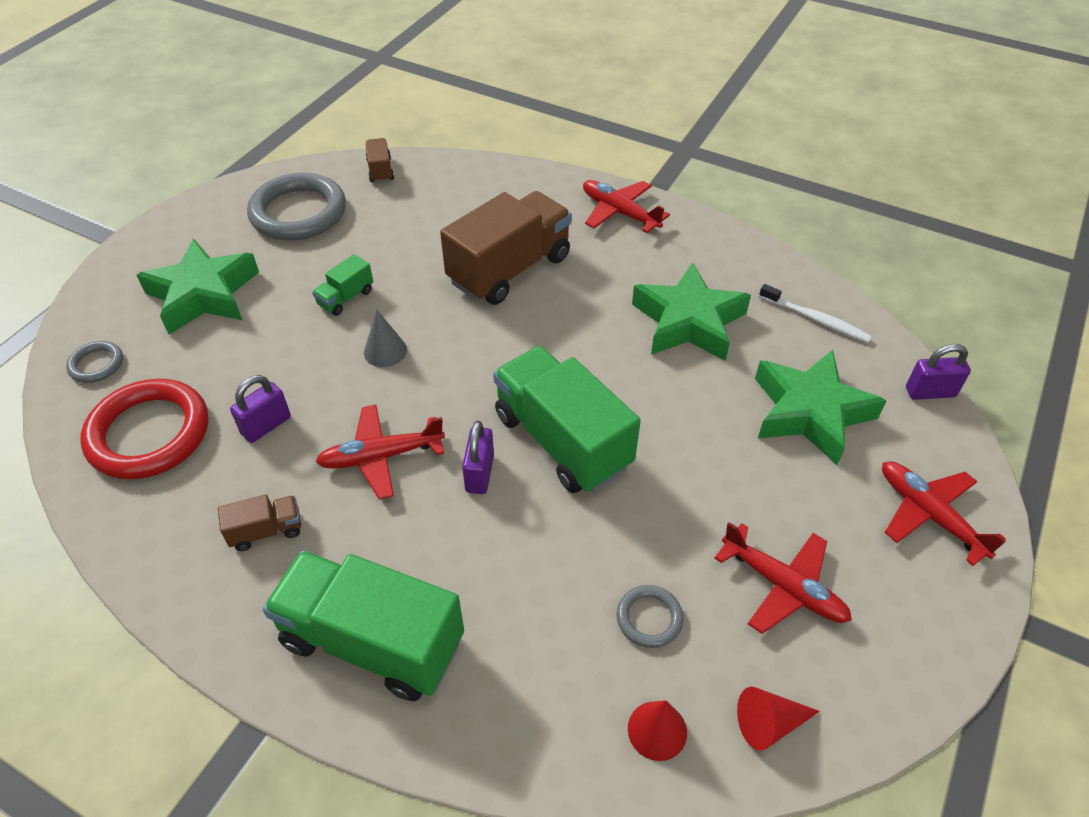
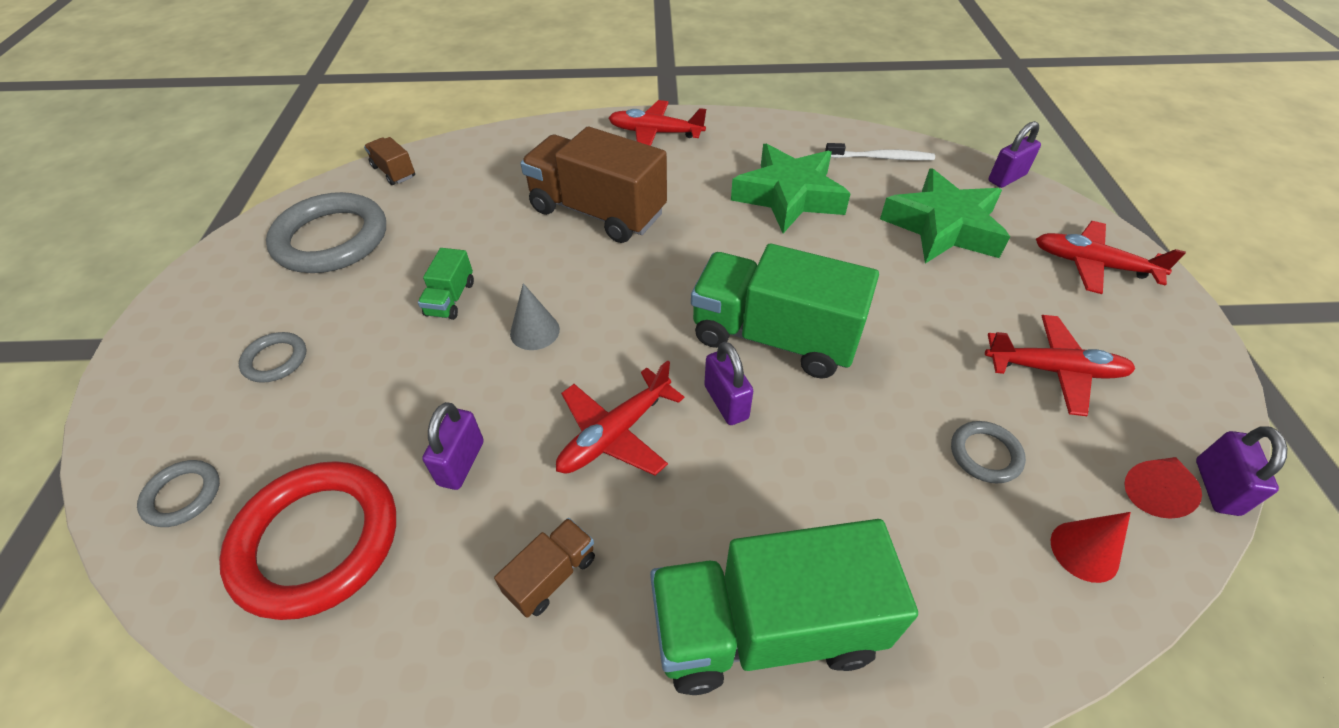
camera: 30 degrees left, 0 degrees up
(203, 294) = (275, 360): green star -> grey ring
(509, 269) = (597, 212): brown truck -> brown truck turned 75 degrees counterclockwise
(831, 753) = (1216, 487): none -> purple padlock

